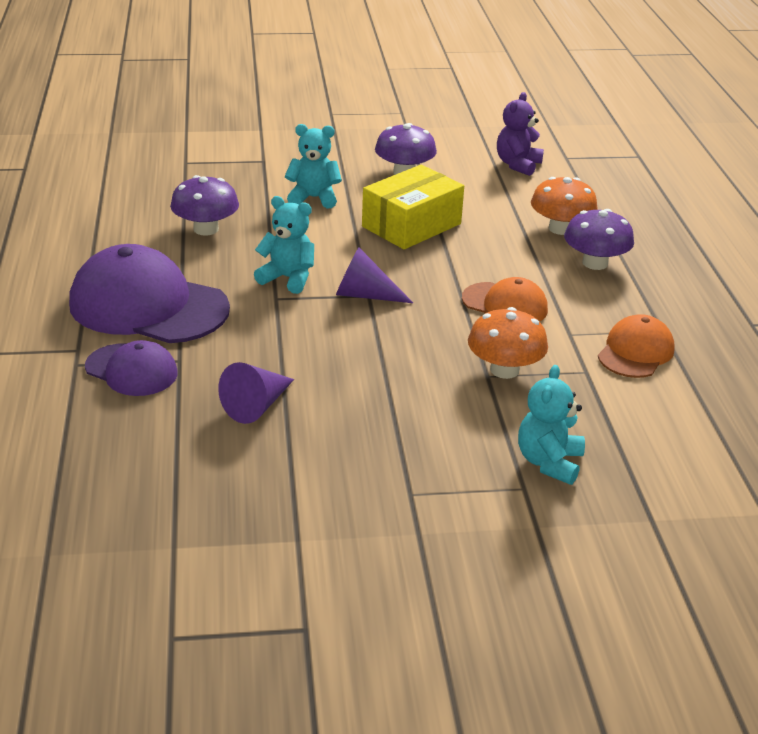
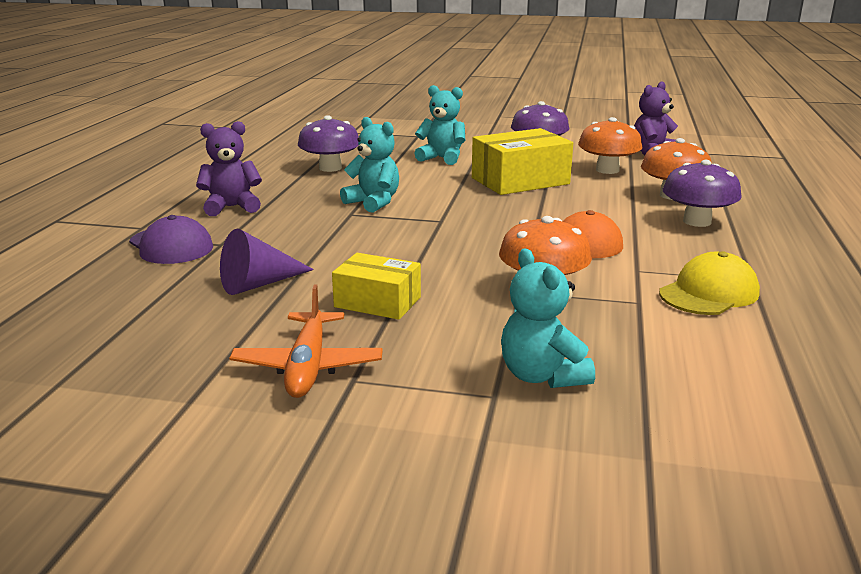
camera: 20 degrees right, 10 degrees down
(148, 306) = (231, 207): purple cap -> purple teddy bear
(364, 295) = (436, 220): purple cone -> none
(366, 488) = (308, 366): none -> orange plane
(377, 409) = (377, 302): none -> yellow box
(486, 197) = (607, 170): none -> orange mushroom
(549, 462) = (542, 376): turquoise teddy bear -> turquoise teddy bear turned 60 degrees counterclockwise
(635, 352) = (709, 293): orange cap -> yellow cap

